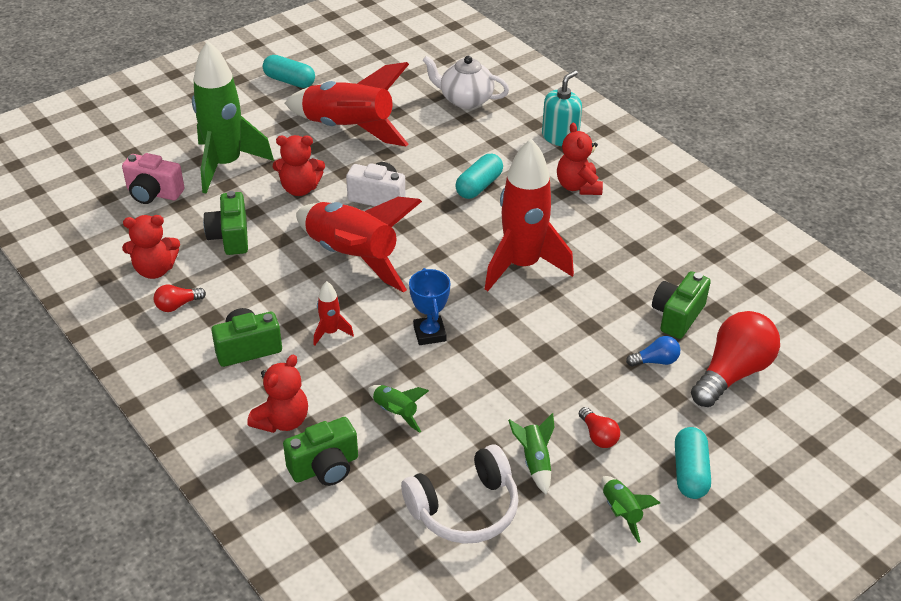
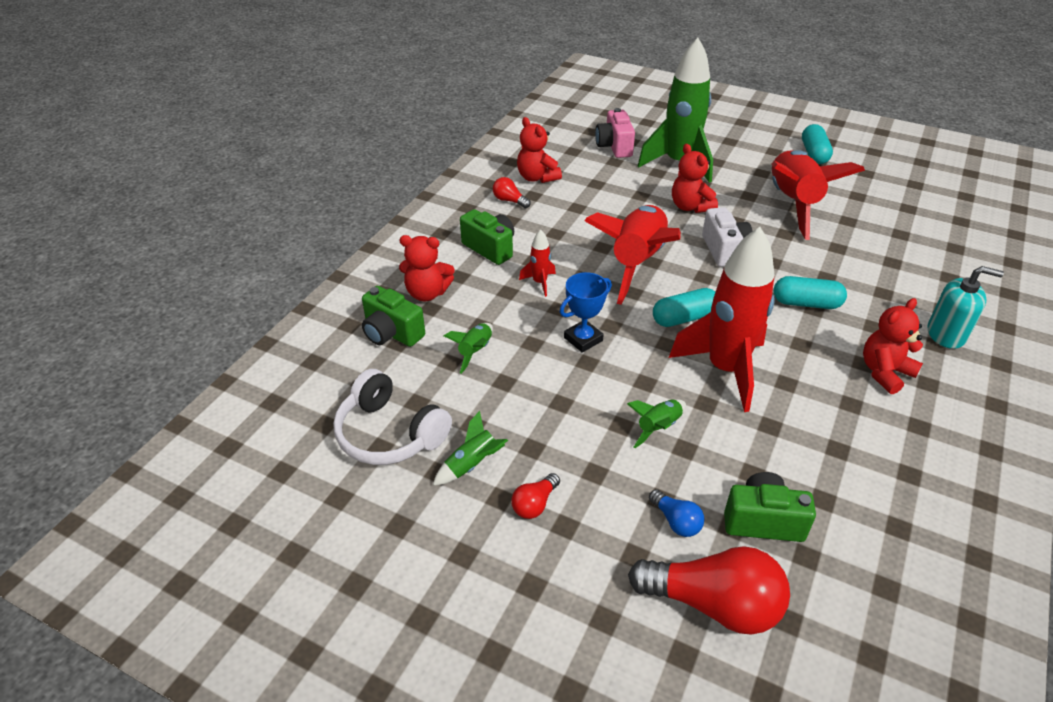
camera: 65 degrees right, 0 degrees up
(230, 237) = (602, 196): green camera -> none
(465, 100) = (918, 253): white teapot -> none
(621, 512) = (442, 556): green rocket -> green rocket (658, 427)
(690, 472) = (530, 604): turquoise capsule -> turquoise capsule (684, 318)

